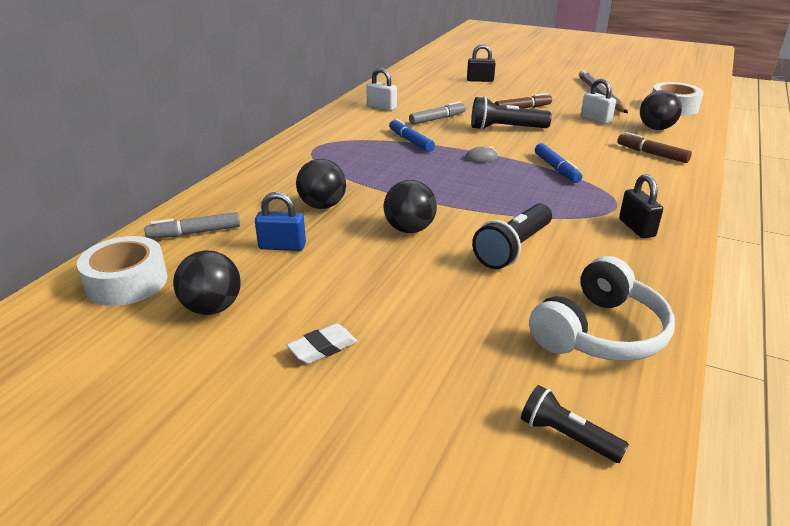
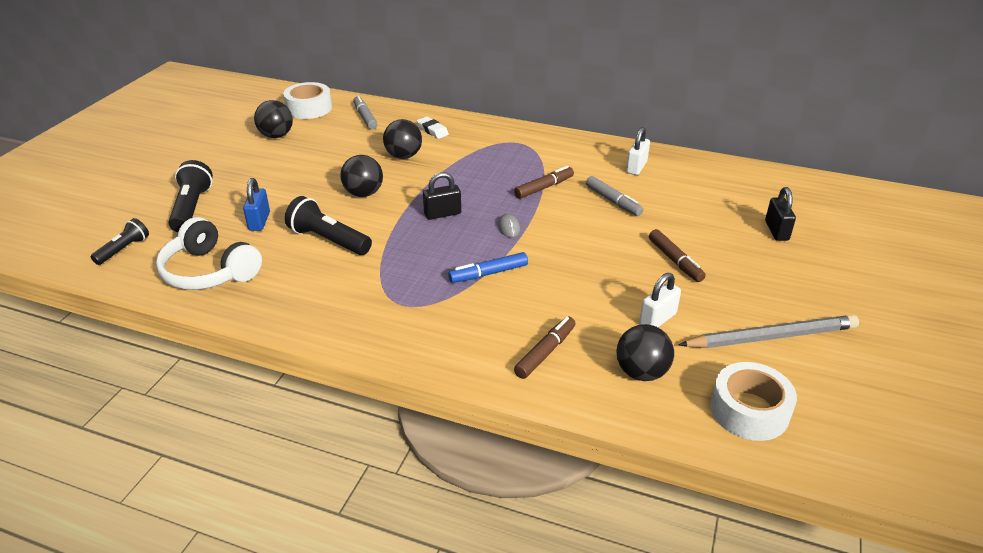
camera: 85 degrees right, 5 degrees up
(282, 246) = (344, 147): blue padlock -> blue padlock (259, 221)
(323, 348) = (228, 172): white eraser -> white eraser (432, 130)
(411, 141) = (544, 188): blue marker -> brown marker
(505, 129) = (597, 245): black flashlight -> black flashlight (191, 208)
(636, 228) = (357, 311): black padlock -> black padlock (442, 214)

